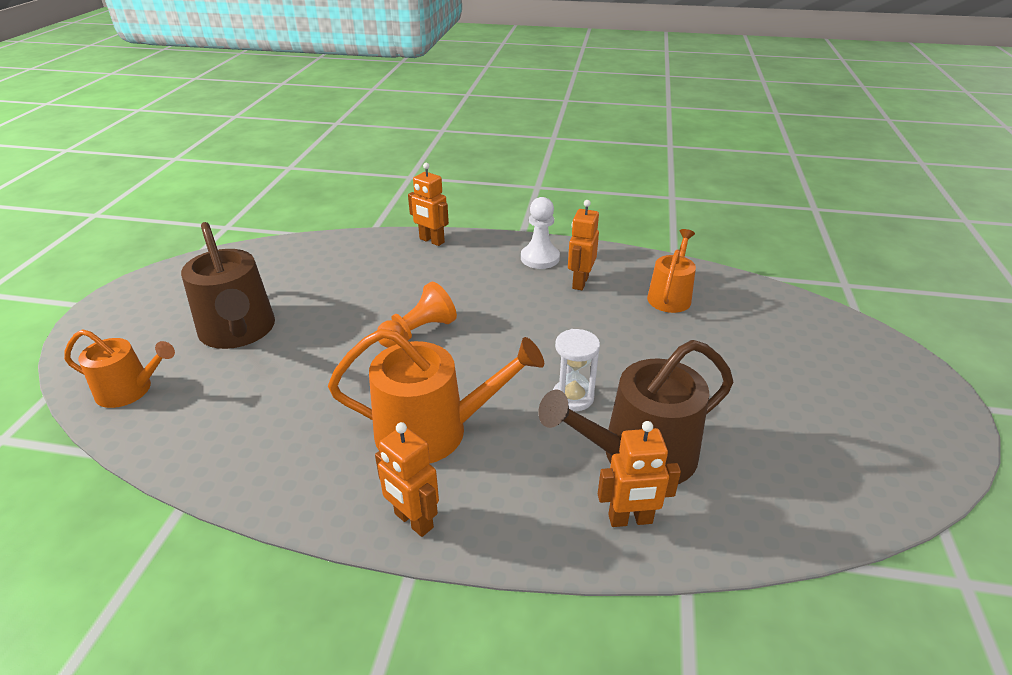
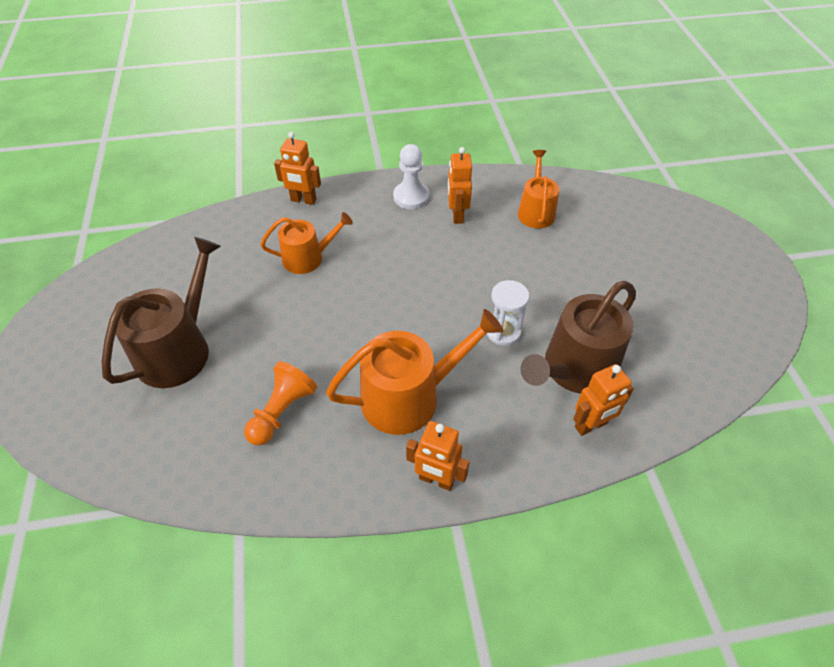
camera: 20 degrees left, 15 degrees up
(130, 390) = (115, 440): orange watering can -> orange watering can (308, 258)
(238, 331) = (179, 349): brown watering can -> brown watering can turned 105 degrees counterclockwise
(418, 332) = (345, 303): orange pawn -> orange pawn (282, 411)

